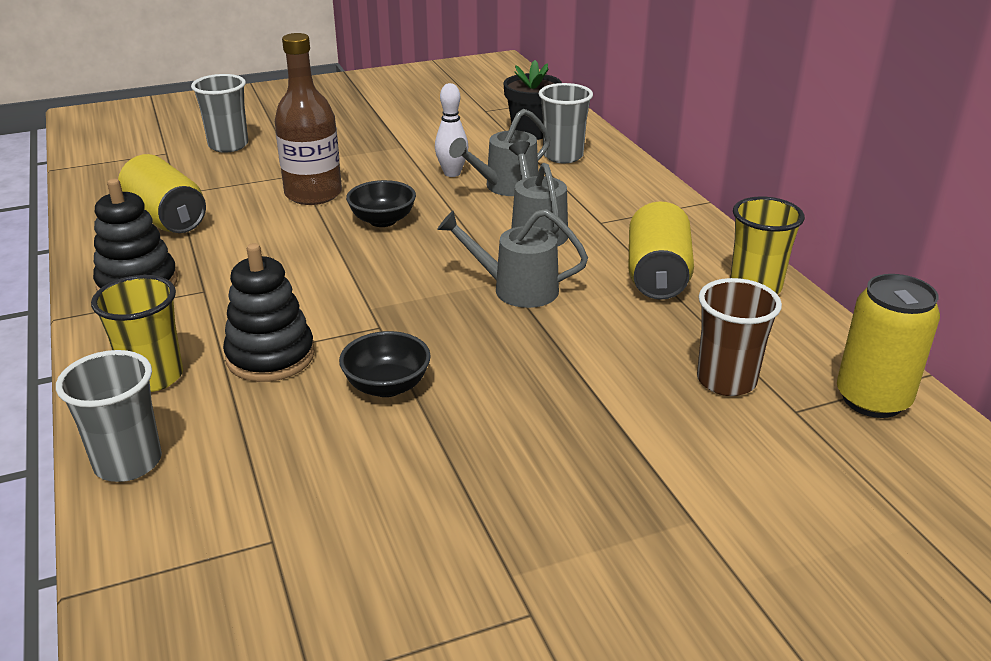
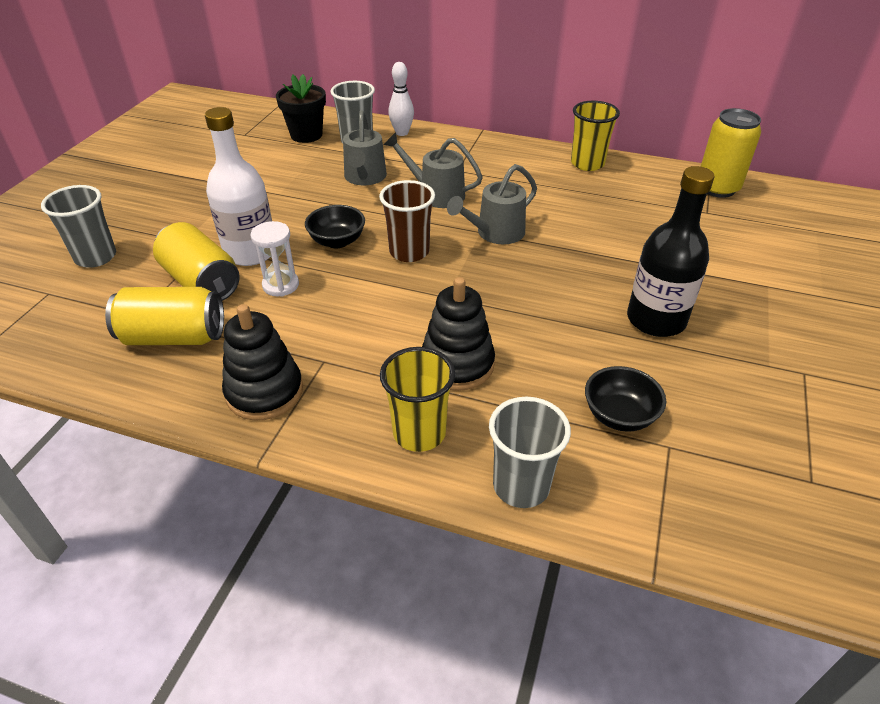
camera: 50 degrees left, 10 degrees up
(284, 226) = (281, 285): none -> white hourglass
(313, 194) = (250, 252): brown bottle -> white bottle
(387, 386) = (548, 329): black bowl -> black bowl (619, 415)
(452, 173) = (314, 187): white bowling pin -> white bowling pin (402, 133)
(495, 451) = (656, 320): none -> black bottle
(657, 275) = (539, 183): yellow can -> yellow can (201, 282)
(726, 381) = (663, 216): brown cup -> brown cup (409, 252)

